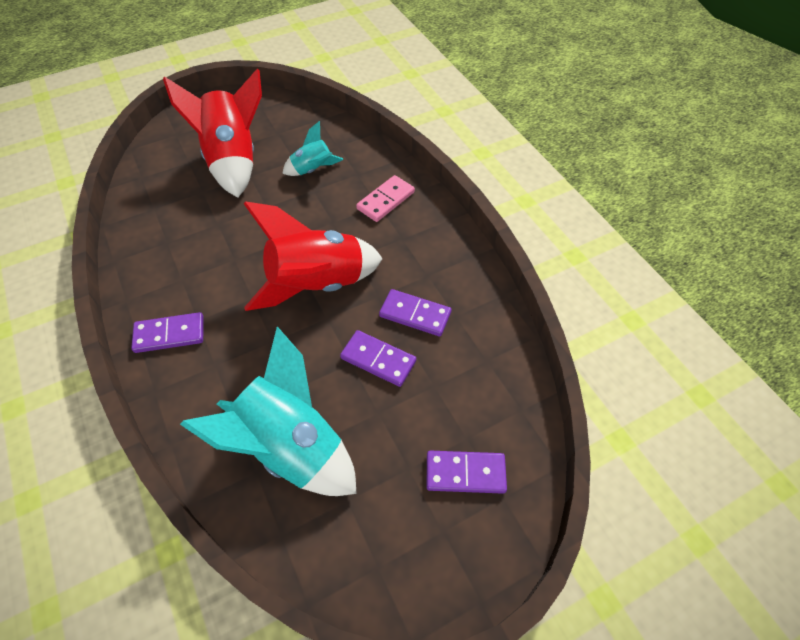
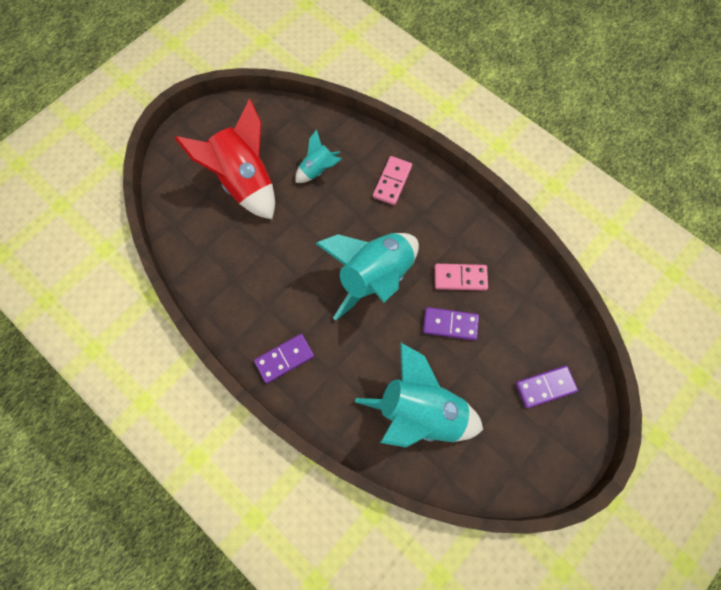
camera: 20 degrees left, 15 degrees up
(316, 284) = (374, 277): red rocket -> turquoise rocket
(415, 314) = (460, 278): purple domino -> pink domino

